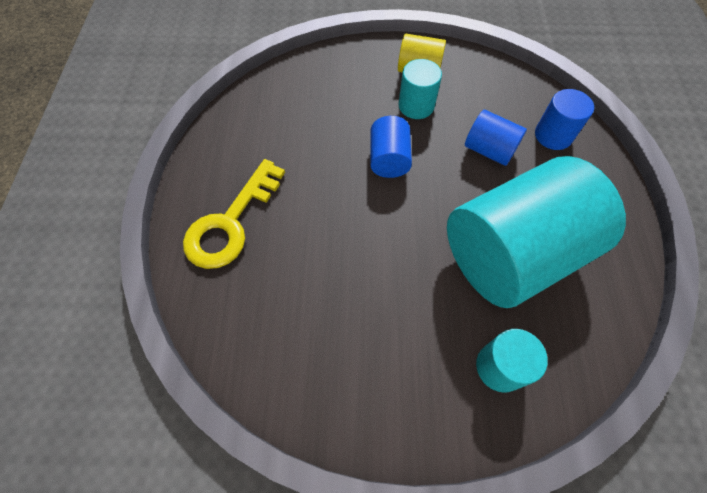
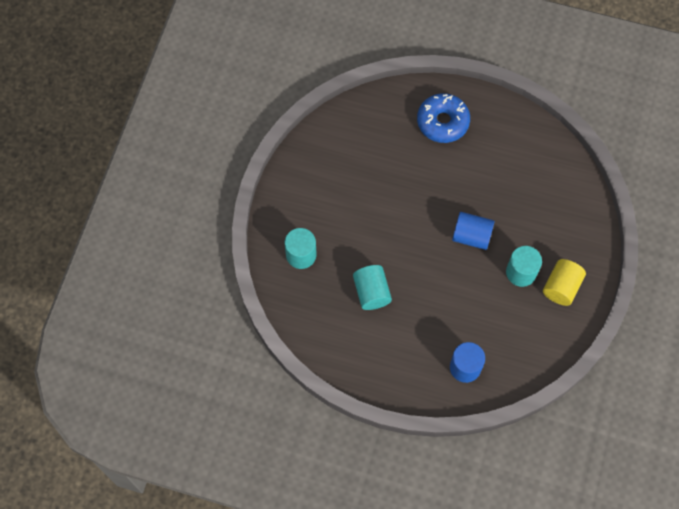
camera: 105 degrees right, 5 degrees up
(231, 223) = (442, 122): yellow key -> blue donut
(489, 150) = (462, 312): blue cylinder -> none
(512, 254) = (371, 292): turquoise cylinder -> turquoise cylinder, size x0.44

